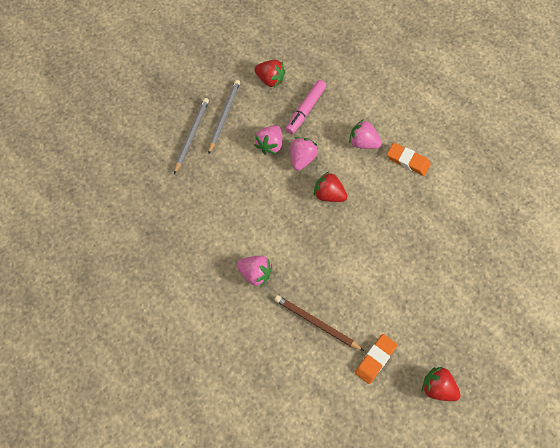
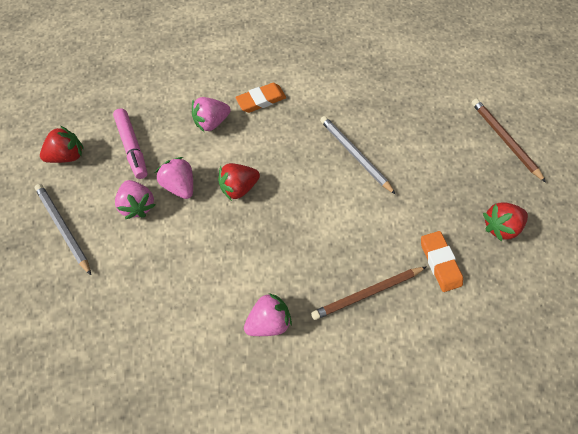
camera: 55 degrees left, 0 degrees up
(191, 135) = (52, 278): grey pencil -> grey pencil (354, 155)
(521, 355) = (504, 139): none -> brown pencil

